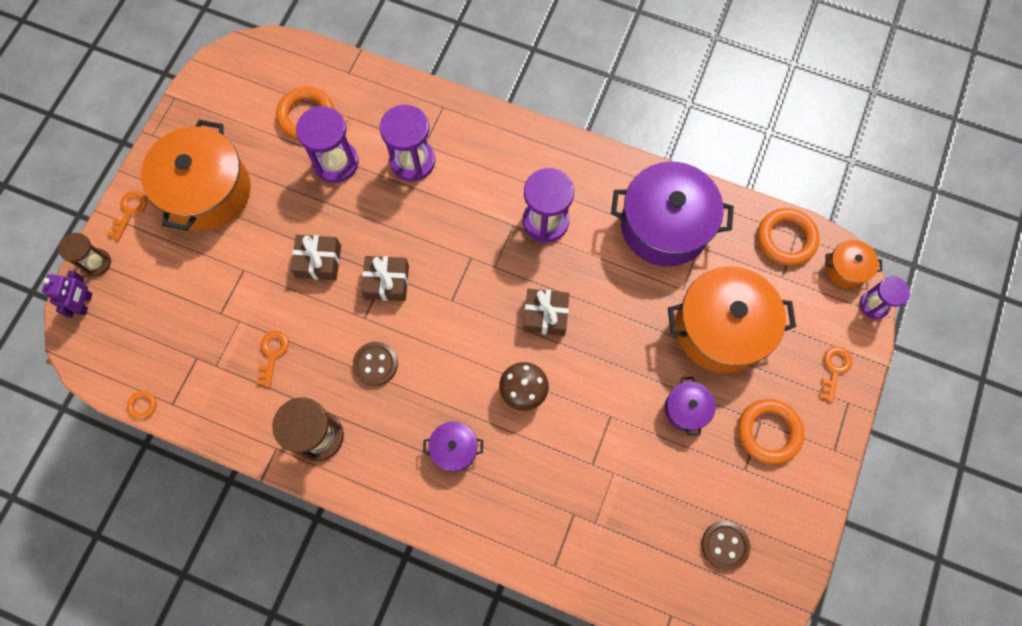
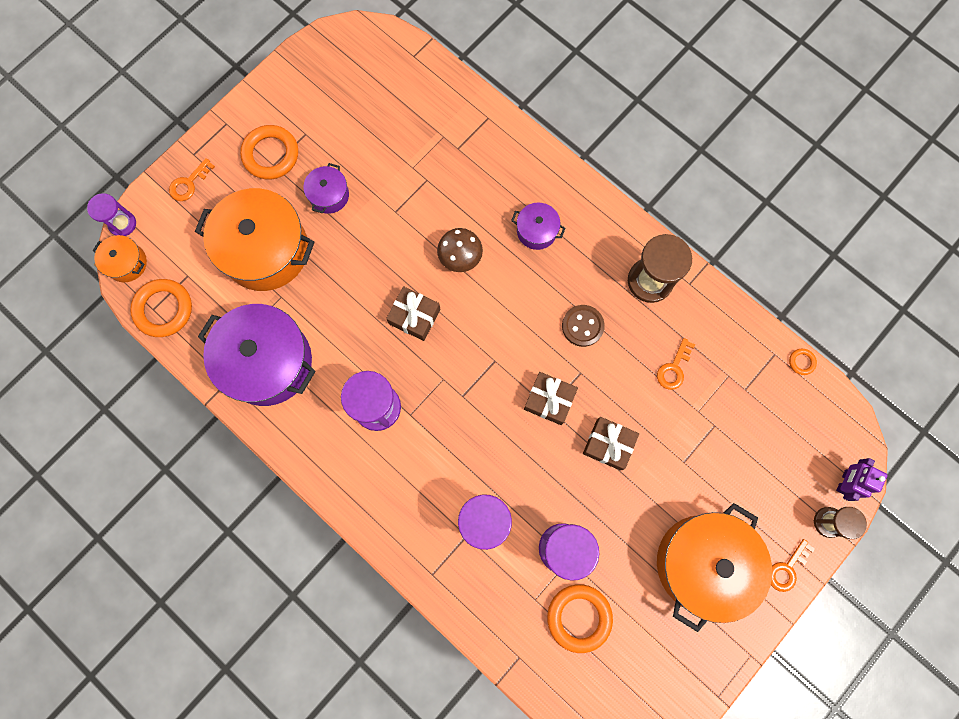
camera: 160 degrees left, 5 degrees up
(725, 545) = (349, 87): brown button -> none

